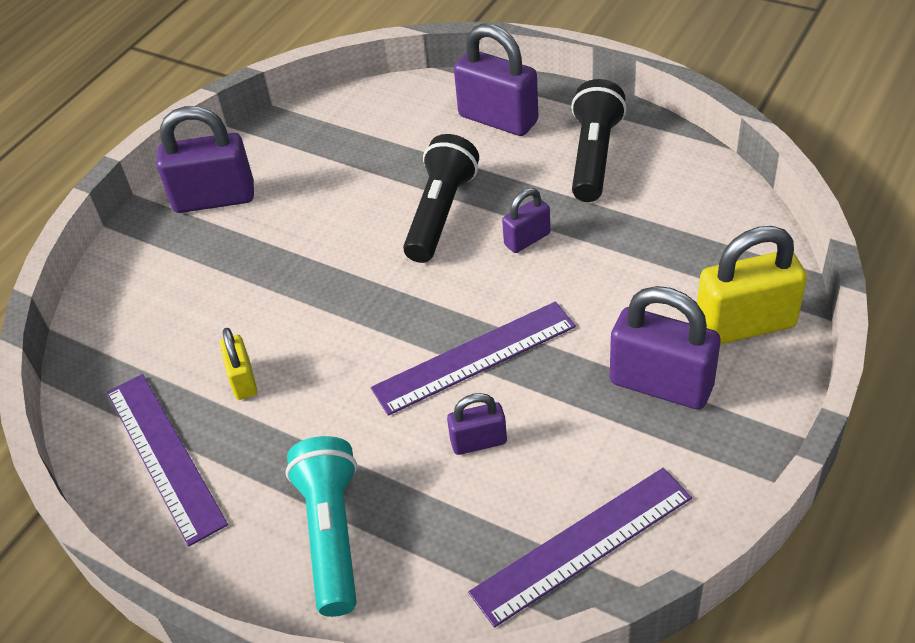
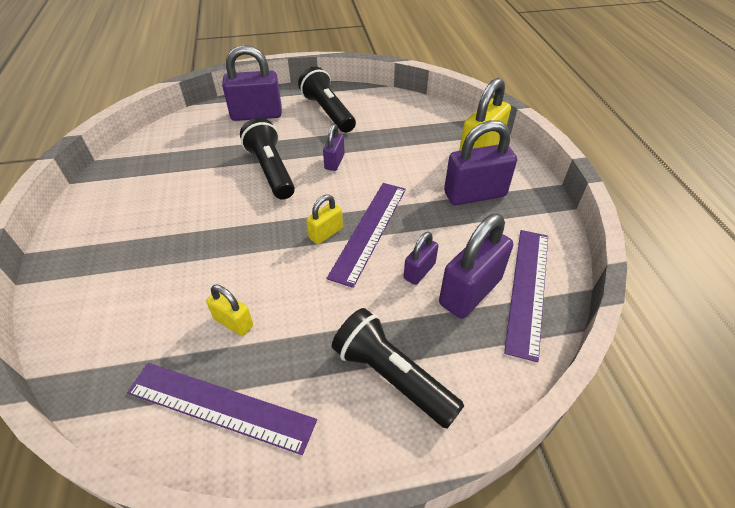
camera: 45 degrees left, 0 degrees up
(214, 198) = (101, 227): purple padlock -> purple padlock (470, 292)
(332, 534) = (392, 376): turquoise flashlight -> black flashlight
(423, 332) = (326, 233): none -> yellow padlock

